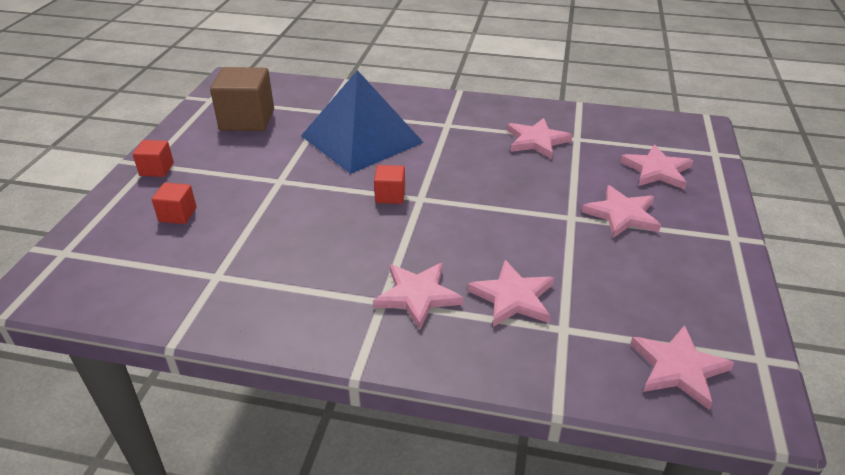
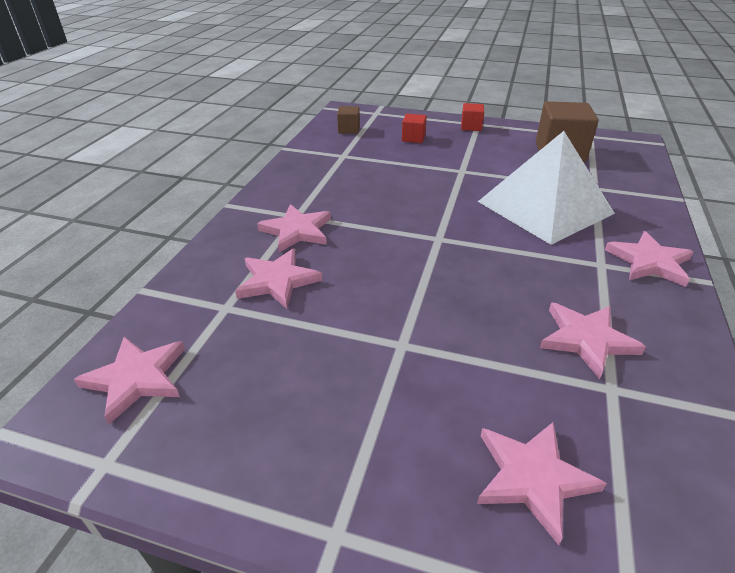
camera: 95 degrees right, 0 degrees up
(122, 277) = (349, 129): none -> brown cube
(361, 139) = (544, 207): blue pyramid -> white pyramid
(390, 195) = (442, 221): red cube -> none
(622, 215) = (404, 396): pink star -> pink star (649, 262)

